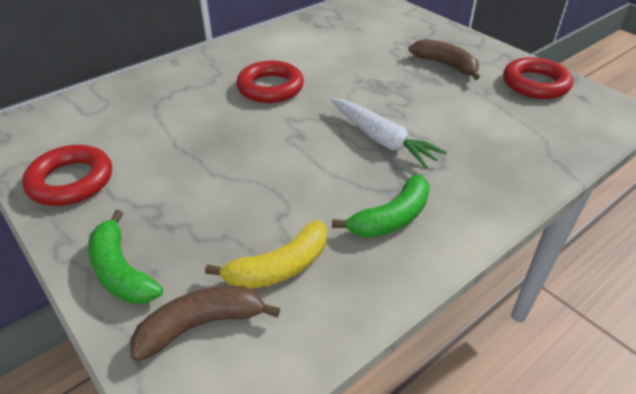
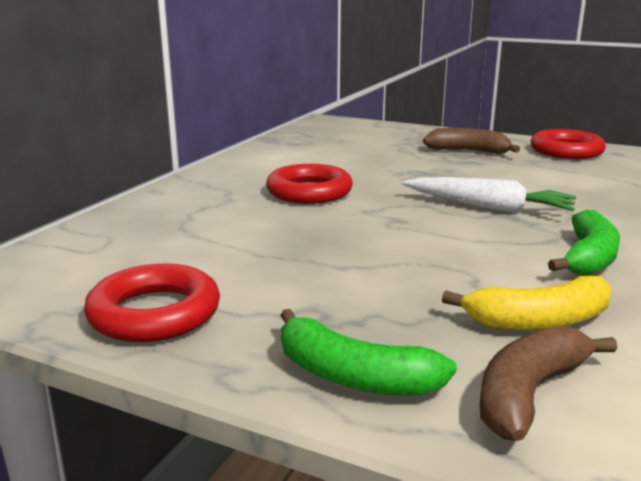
camera: 25 degrees left, 20 degrees down
(280, 267) = (539, 321): yellow banana -> yellow banana turned 45 degrees clockwise

